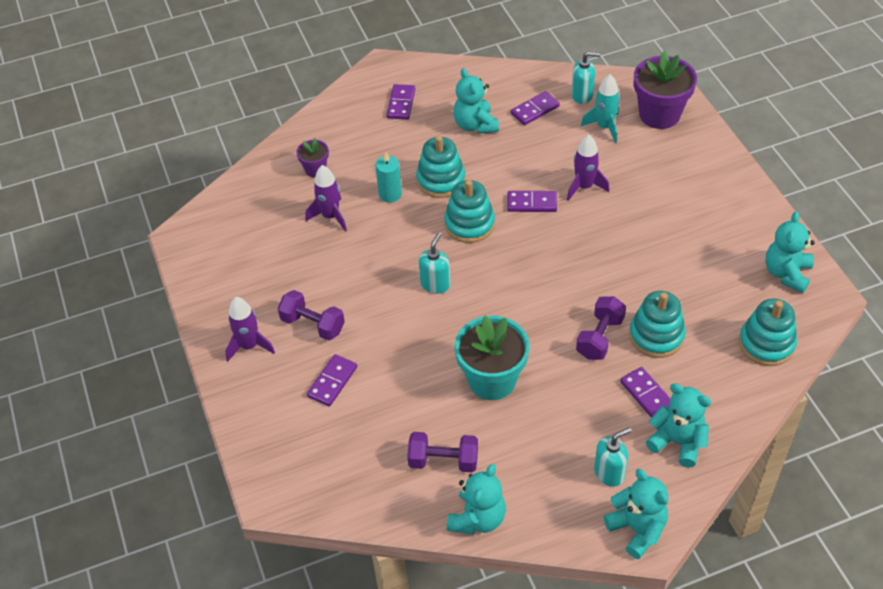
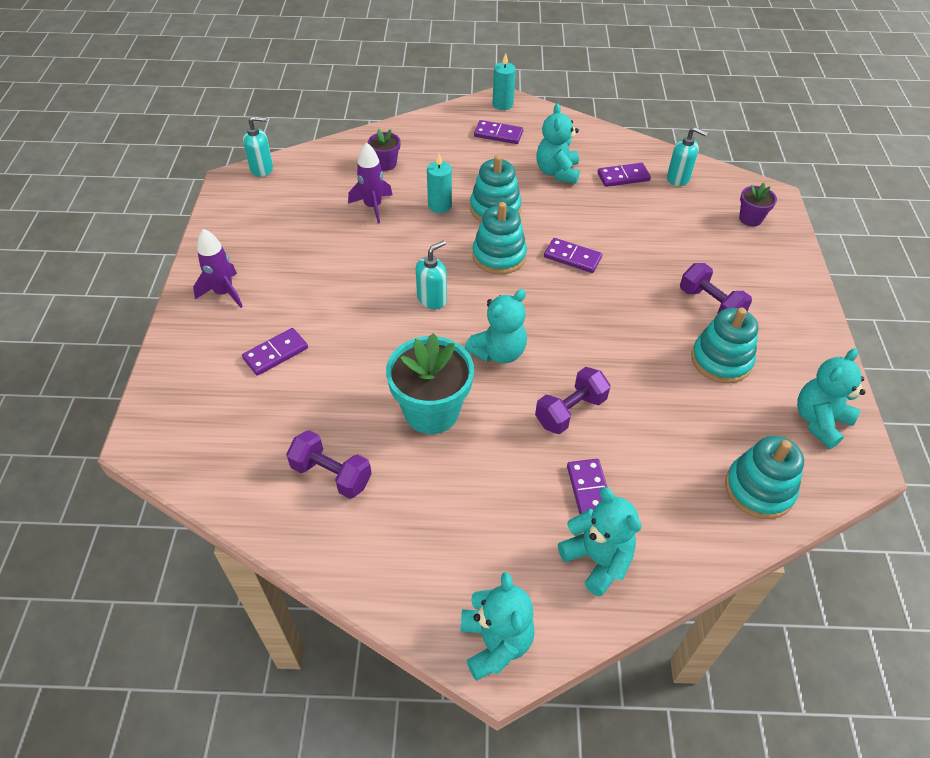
camera: 20 degrees right, 0 degrees up
(313, 324) = (293, 294): purple dumbbell -> purple dumbbell (710, 304)
(387, 70) = (502, 104): none -> turquoise candle
(401, 104) = (498, 134): purple domino -> purple domino turned 75 degrees clockwise
(477, 518) = (328, 551): turquoise teddy bear -> turquoise teddy bear (498, 352)
(584, 187) = (635, 260): purple rocket -> none
(604, 127) = (686, 212): turquoise rocket -> none
(609, 473) = (500, 562): turquoise soap dispenser -> turquoise soap dispenser (262, 169)
(656, 336) = (634, 432): turquoise stacking toy -> turquoise stacking toy (721, 360)
(659, 114) = (750, 219): purple flower pot -> purple flower pot, size x0.51

